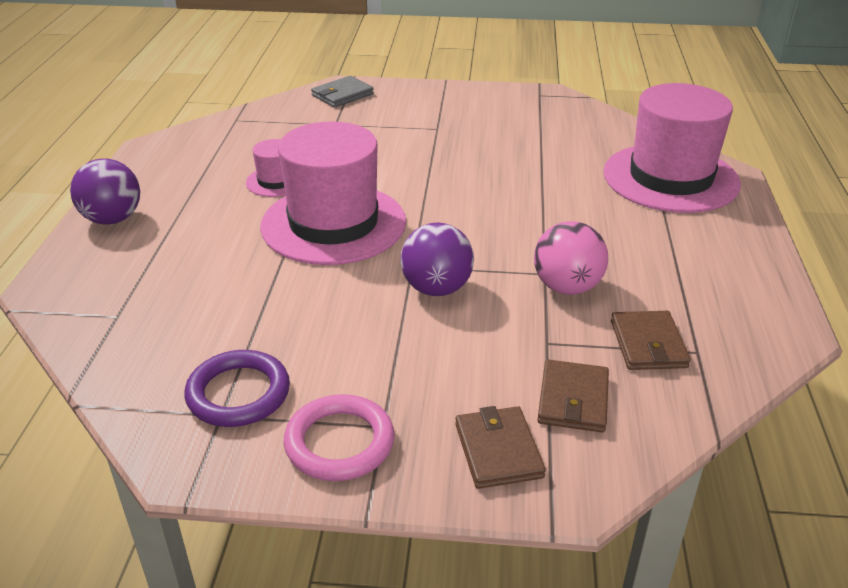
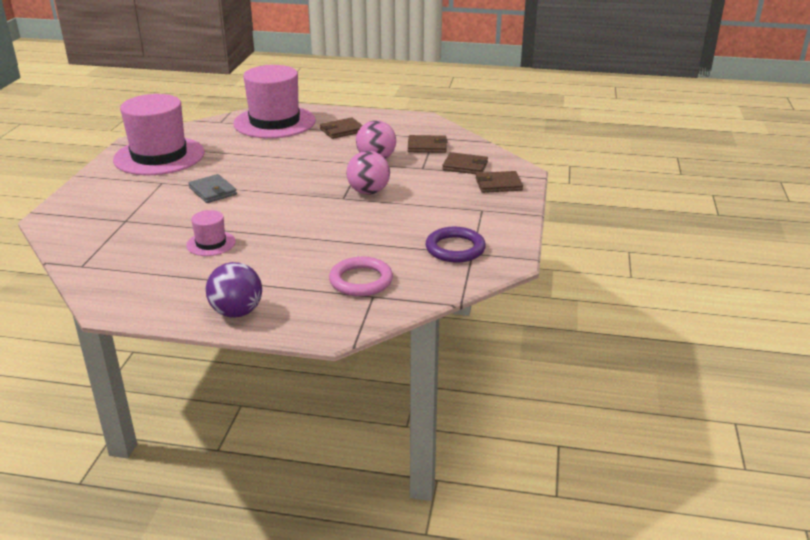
camera: 85 degrees left, 5 degrees down
(333, 224) = (283, 221): pink hat -> pink hat (159, 156)
(339, 442) = (493, 220): pink ring -> pink ring (361, 280)
(342, 95) = (69, 217): grey wallet -> grey wallet (213, 191)
(436, 288) = (368, 192): purple ball -> pink ball
(672, 242) = (342, 130): none -> brown wallet

